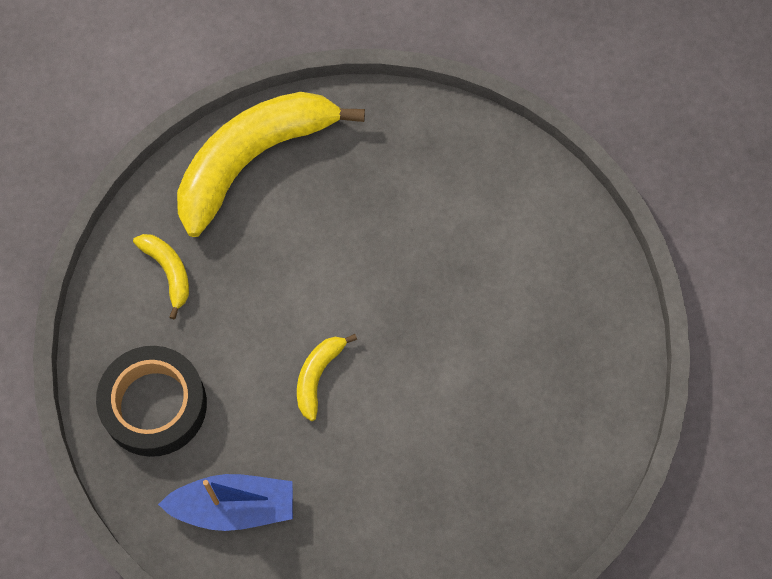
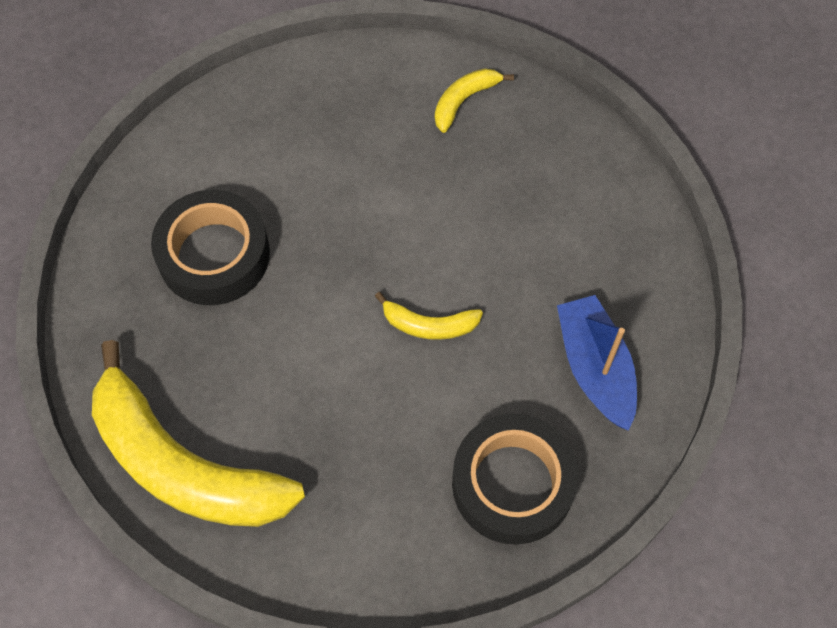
camera: 105 degrees left, 5 degrees down
(168, 272) = (349, 518): yellow banana -> yellow banana (464, 101)
(437, 214) = (214, 255): none -> black tape

